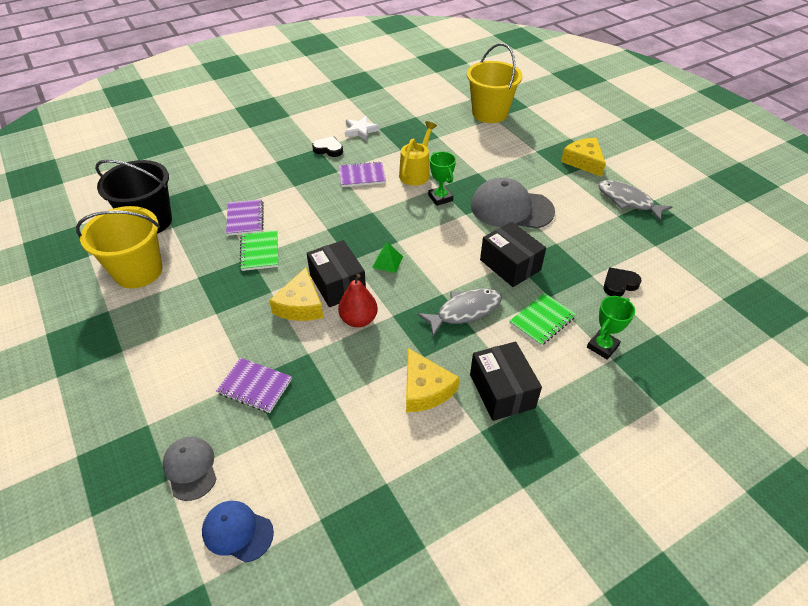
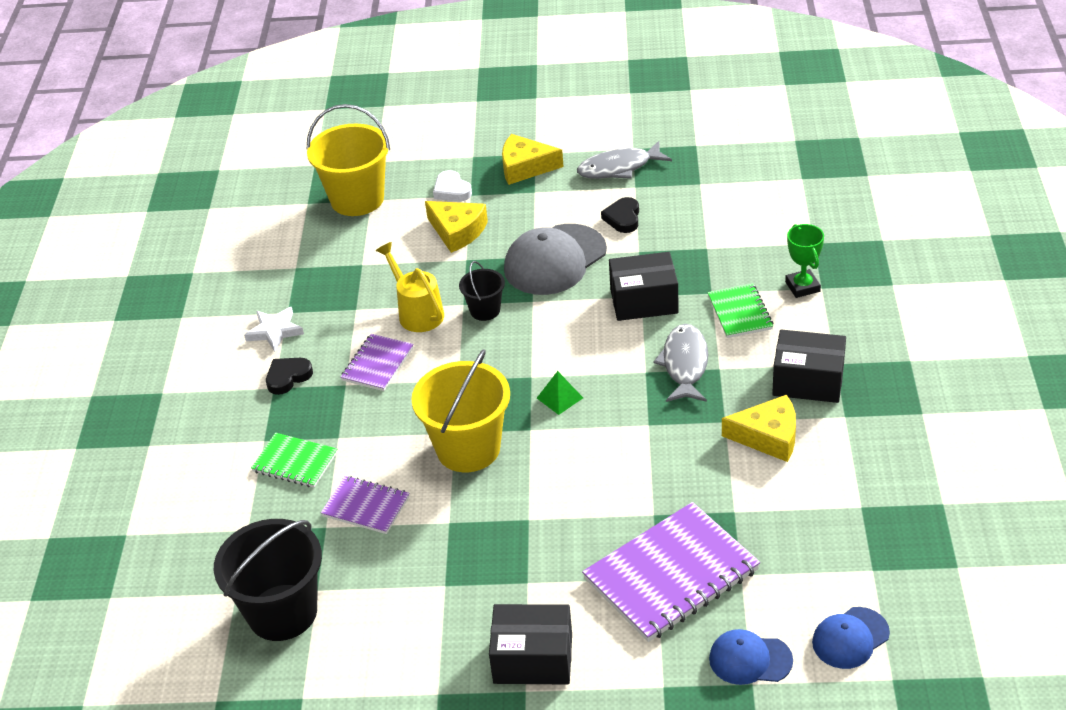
camera: 55 degrees left, 5 degrees down
(138, 271) = (384, 646): yellow bucket -> yellow bucket (468, 448)
(190, 468) = (750, 659): grey cap -> blue cap
(255, 386) = (671, 575): purple notebook -> purple notebook, size x1.85
(260, 252) = (446, 510): green notebook -> green notebook (295, 462)
(300, 305) = (573, 498): yellow cheese -> yellow cheese (457, 231)
(337, 284) = (563, 454): black box -> black box (533, 659)
(358, 319) = (634, 455): red pear -> none
(440, 198) = (485, 310): green trophy -> black bucket
(532, 142) = (452, 190): none -> white heart
(619, 284) = (733, 235): black heart -> black heart (623, 218)

